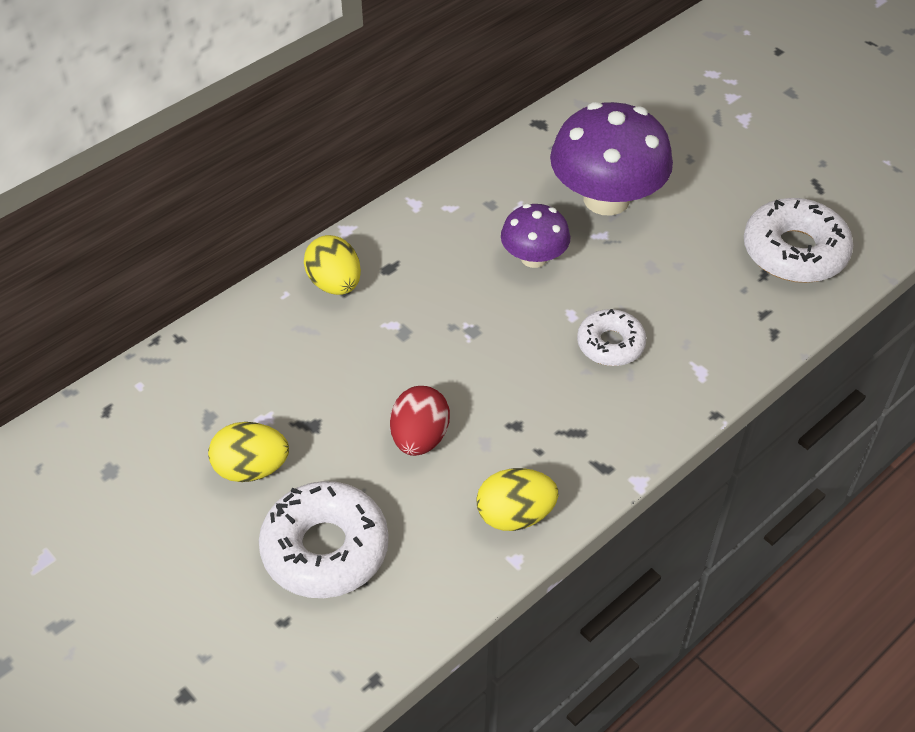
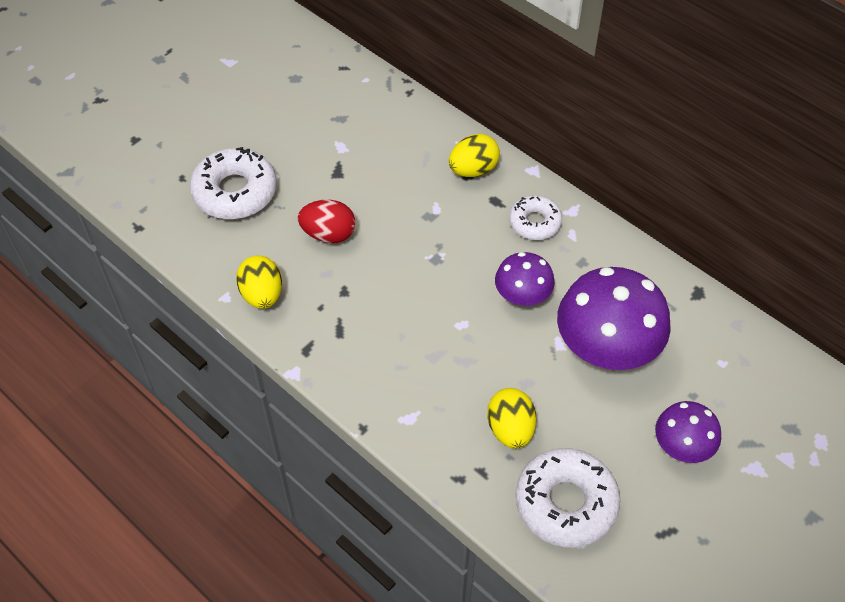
camera: 85 degrees right, 5 degrees up
(251, 469) = (298, 146): yellow egg -> yellow egg (510, 429)
(610, 344) = (431, 352): white donut -> white donut (534, 222)
(723, 161) = (682, 446): none -> purple mushroom

